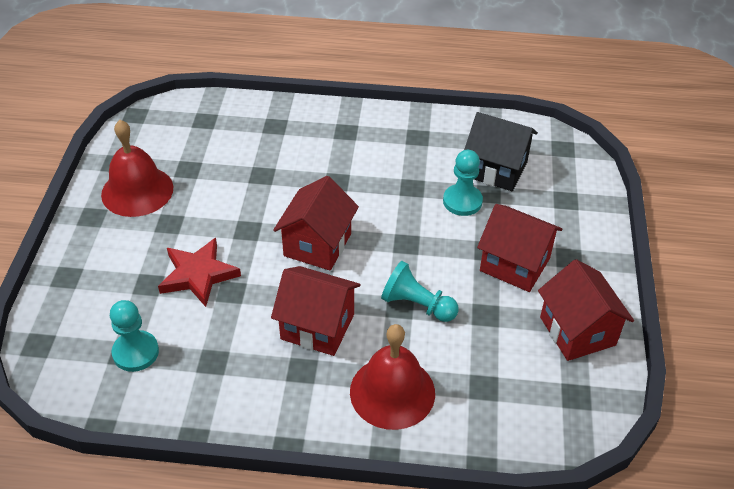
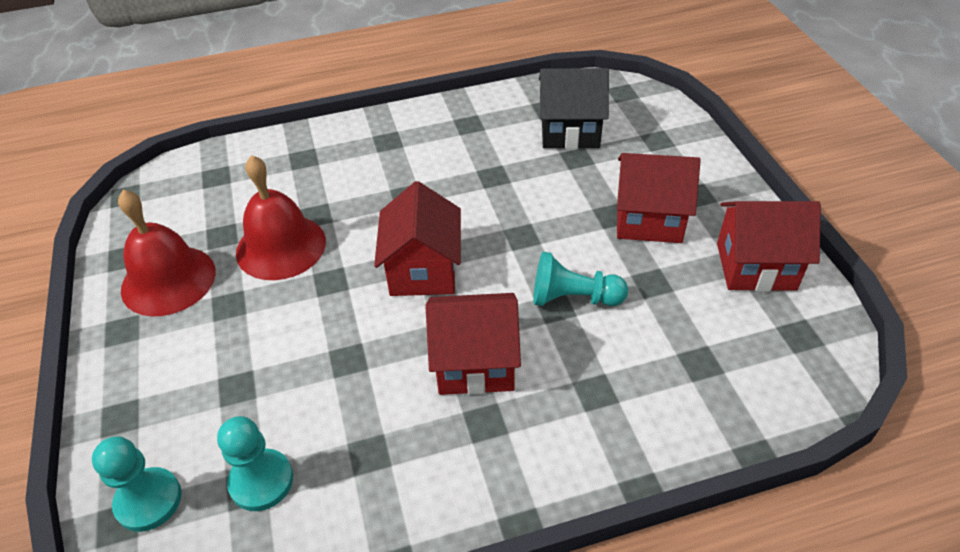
camera: 20 degrees left, 0 degrees up
(198, 275) = (296, 353): red star -> none
(392, 392) = (605, 407): red bell -> red bell (281, 246)
(462, 201) = (555, 173): turquoise pawn -> turquoise pawn (148, 500)
(577, 331) = (755, 266): red house -> red house turned 45 degrees counterclockwise

